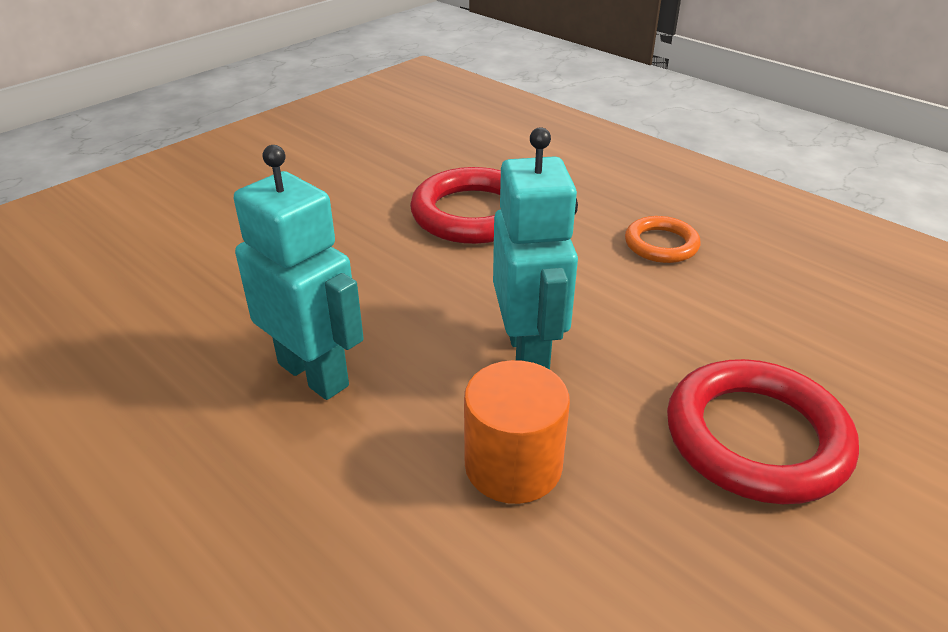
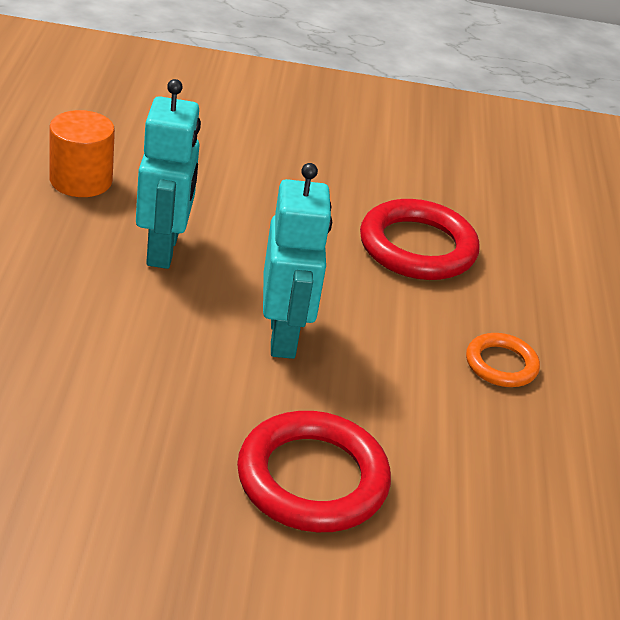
camera: 45 degrees right, 0 degrees up
(513, 465) = (171, 368): orange cylinder -> orange cylinder (81, 180)
(528, 353) = (283, 337): turquoise robot -> turquoise robot turned 45 degrees counterclockwise

